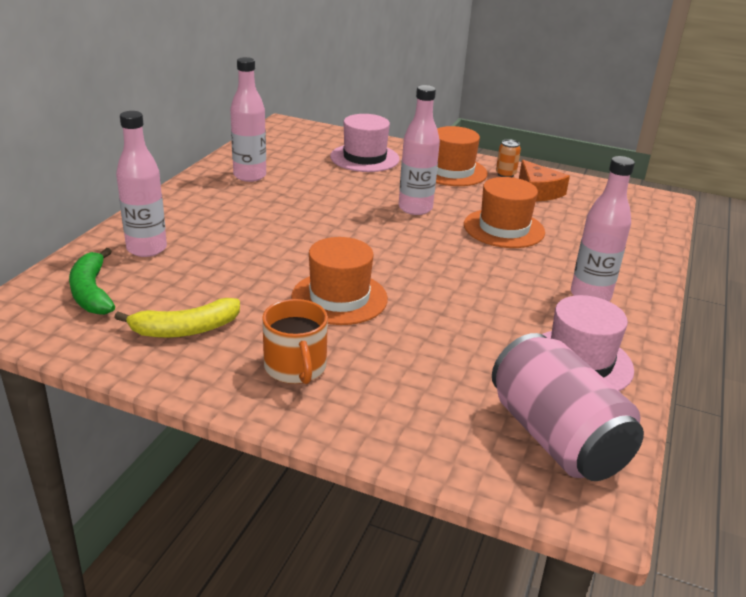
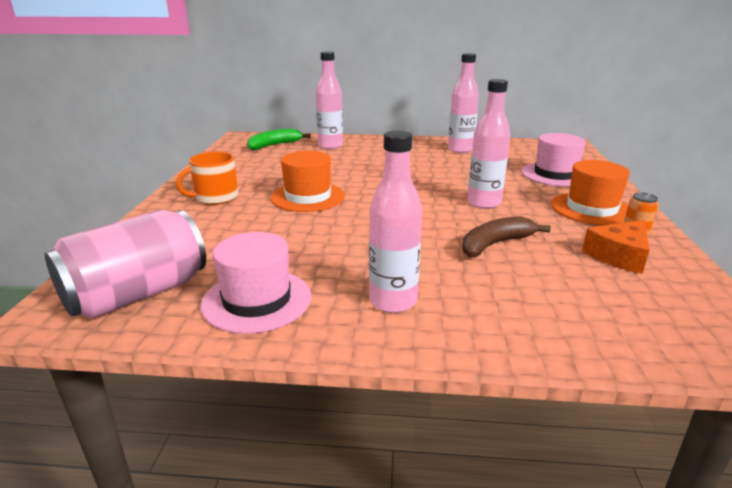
camera: 75 degrees right, 5 degrees down
(185, 329) = (247, 167): yellow banana -> none
(504, 228) = (495, 244): orange hat -> brown banana

